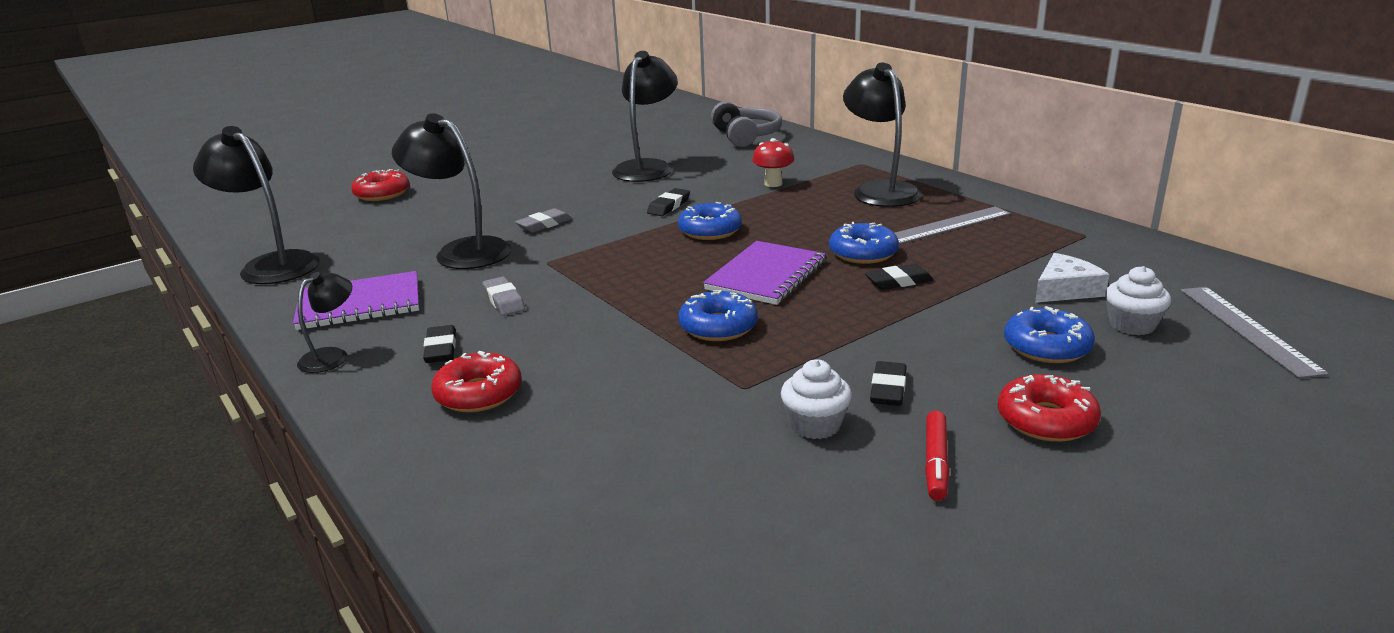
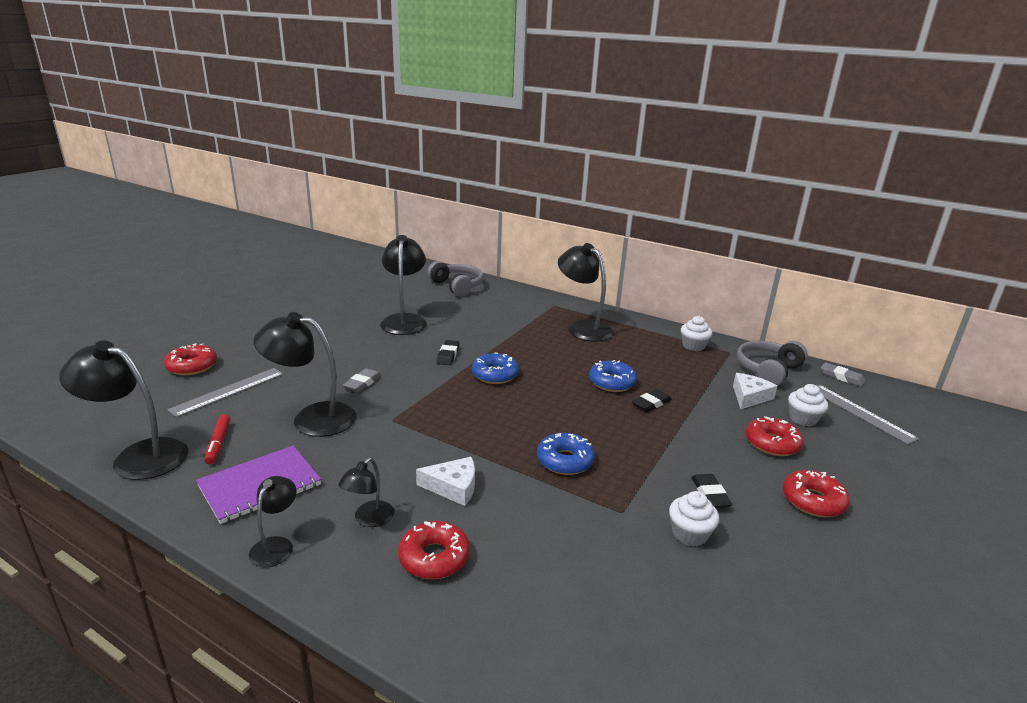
camera: 25 degrees left, 0 degrees up
(441, 349) = (369, 519): black eraser -> black lamp
(504, 300) = (385, 462): grey eraser -> grey eraser (841, 377)
(558, 333) = (453, 487): none -> white cheese
(766, 275) = (563, 410): purple notebook -> none
(773, 184) = (508, 328): red mushroom -> none
(936, 462) = (780, 548): red marker -> red marker (218, 443)
(947, 225) = (646, 353): grey ruler -> grey ruler (228, 391)
(1032, 223) = (693, 346): none -> white cupcake
(1047, 347) = (772, 443): blue donut -> red donut
(1131, 262) = (768, 370): none -> grey headphones

